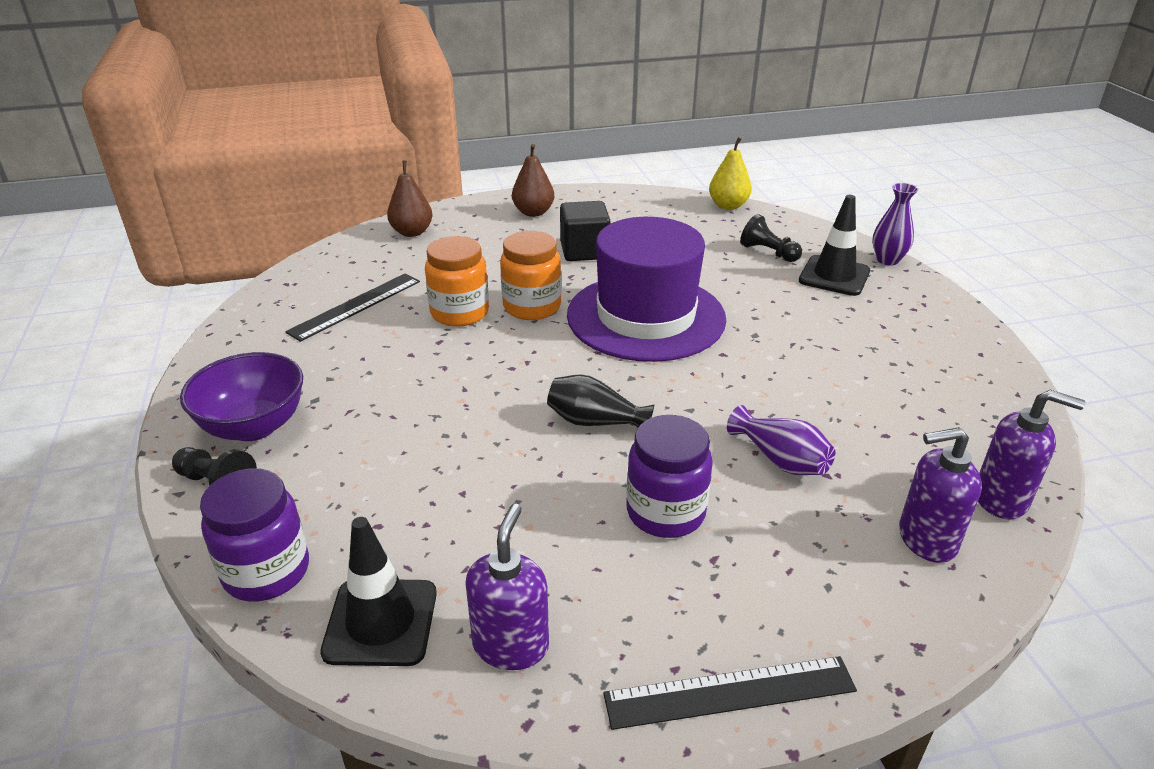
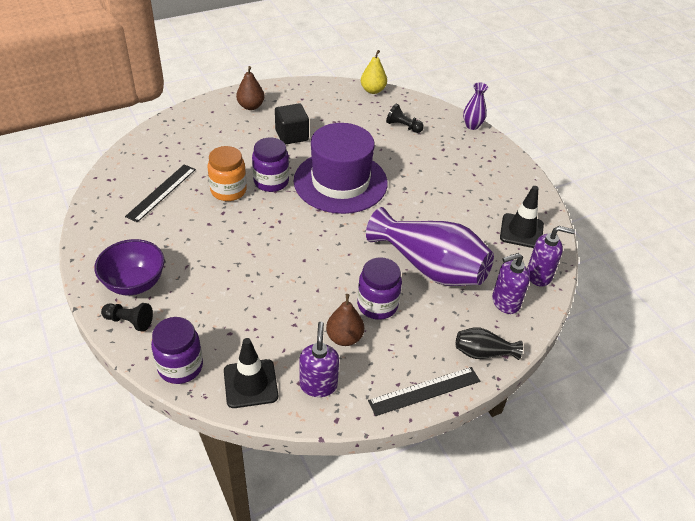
camera: 15 degrees left, 10 degrees up
(412, 232) = (176, 130): brown pear -> brown pear (344, 338)
(532, 307) = (271, 182): orange jar -> purple jar
(595, 422) = (328, 256): black vase -> black vase (483, 353)
(780, 460) = (430, 267): purple vase -> purple vase, size x2.17
(834, 276) = (443, 141): black traffic cone -> black traffic cone (521, 231)

